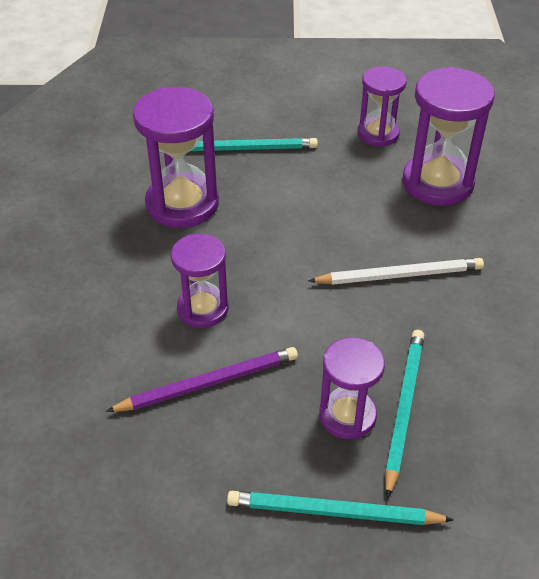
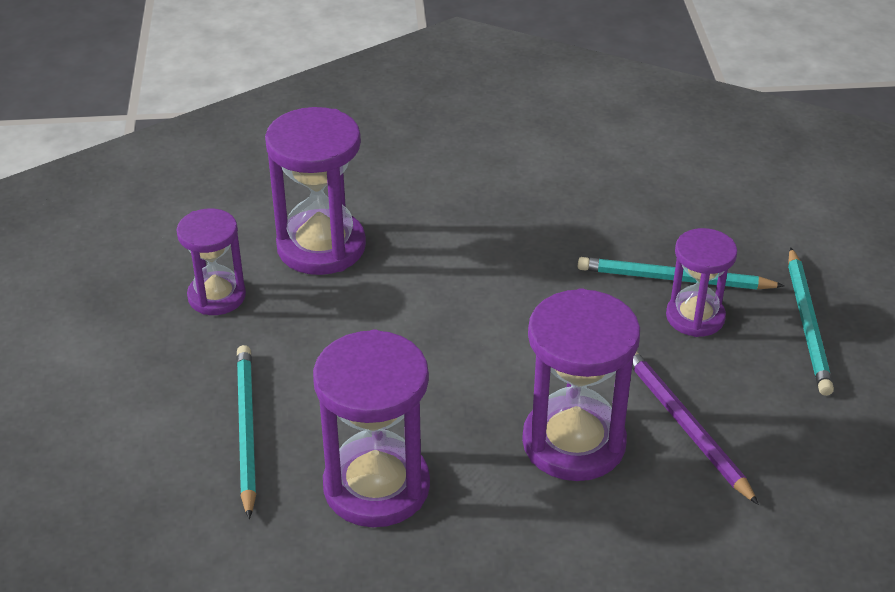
camera: 95 degrees left, 5 degrees down
(203, 309) = (573, 443): purple hourglass -> purple hourglass, size x1.60
(399, 275) = (487, 280): white pencil -> none

